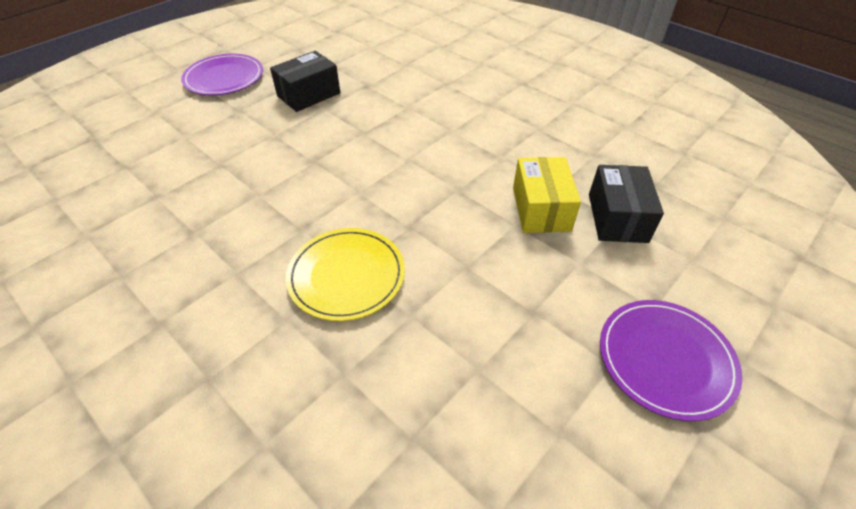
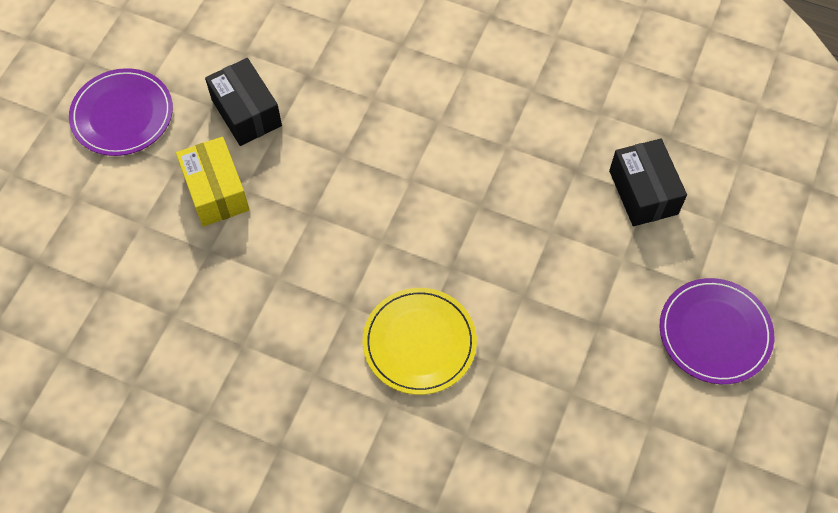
camera: 20 degrees left, 15 degrees up
(308, 94) = (246, 112): black box -> black box turned 60 degrees counterclockwise
(541, 209) = (569, 204): yellow box -> yellow box (216, 191)

